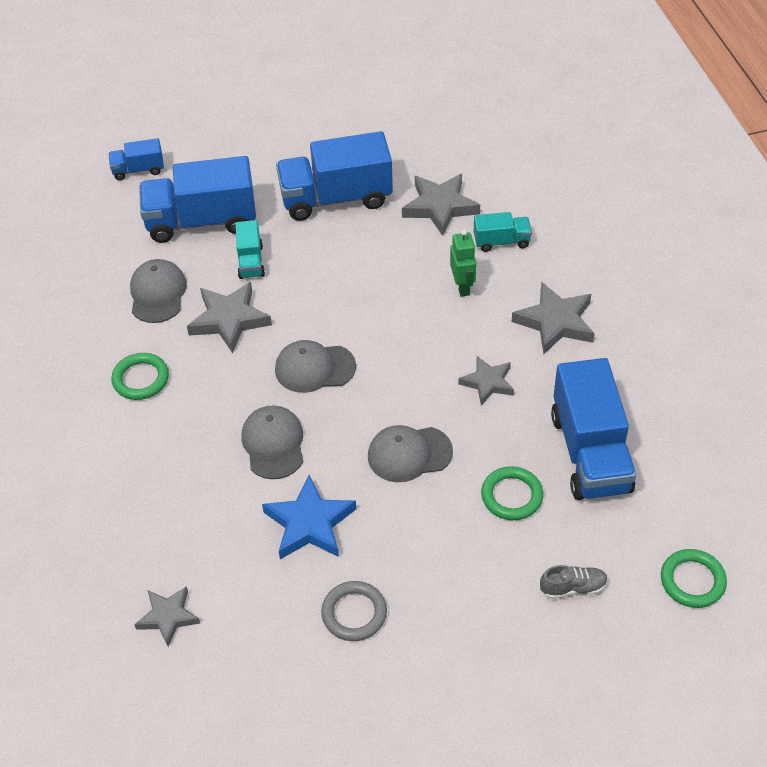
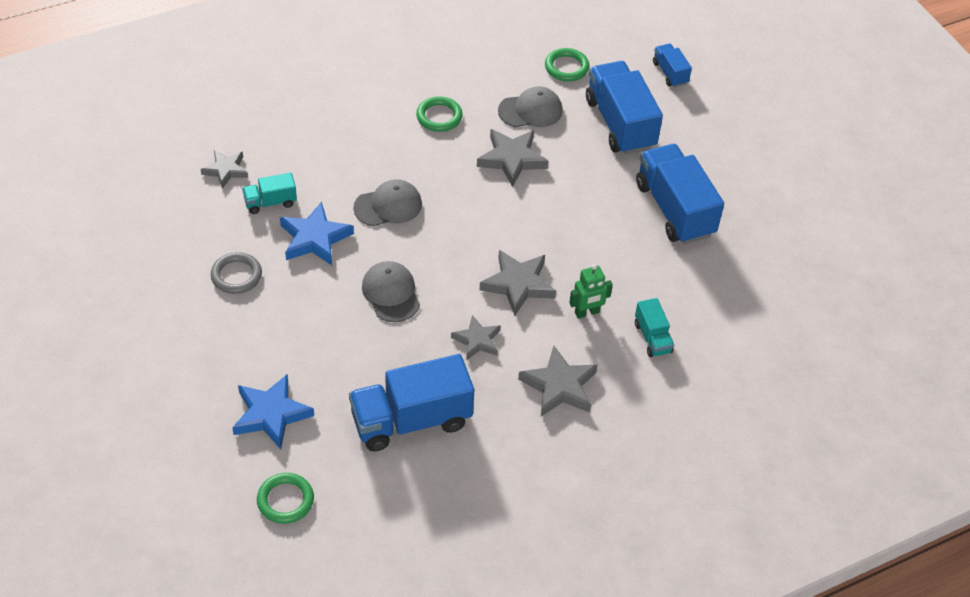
camera: 75 degrees right, 0 degrees up
(250, 261) = (581, 162): turquoise truck -> turquoise truck (270, 202)
(314, 368) = (471, 221): grey cap -> none
(440, 207) = (685, 286): grey star -> grey star (518, 284)
(511, 496) = (357, 366): green ring -> green ring (566, 67)
(573, 588) = (271, 414): grey shoe -> blue star

